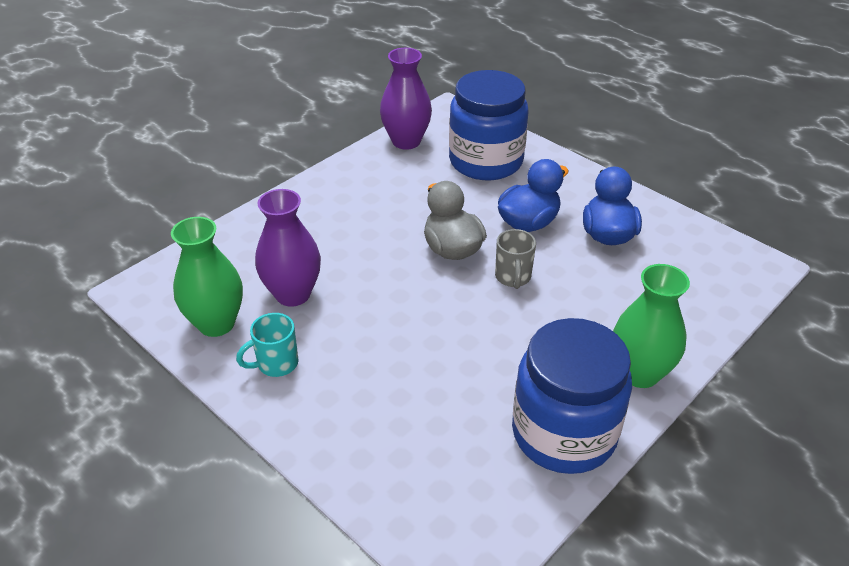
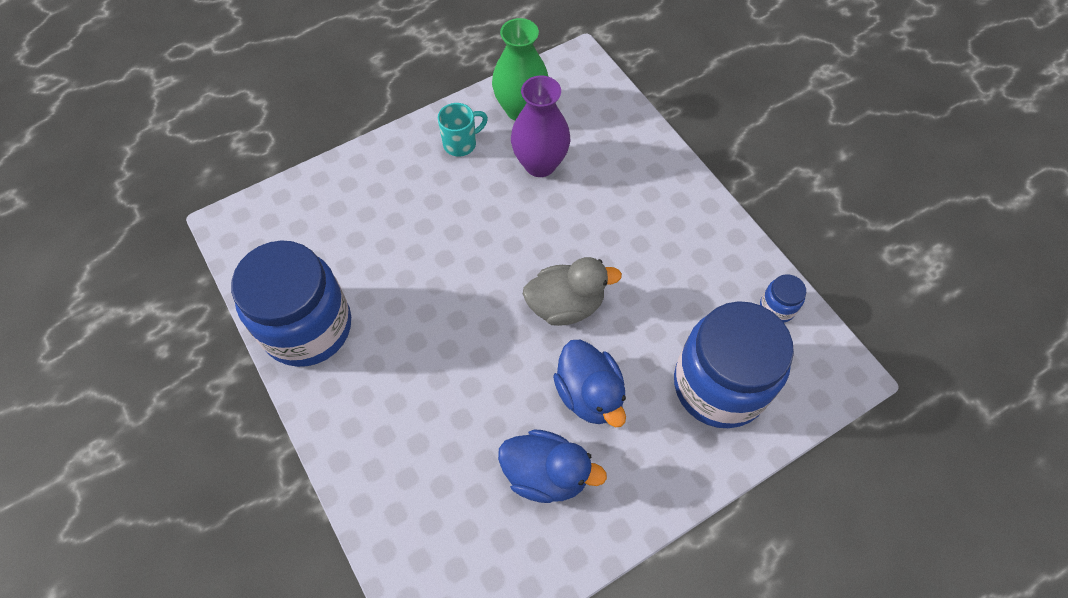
camera: 105 degrees right, 20 degrees up
(276, 364) = (461, 143): turquoise mug -> turquoise mug turned 75 degrees clockwise
(406, 141) = (777, 307): purple vase -> blue jar
(513, 277) = (506, 349): grey mug -> none
(639, 373) = (342, 417): green vase -> none

